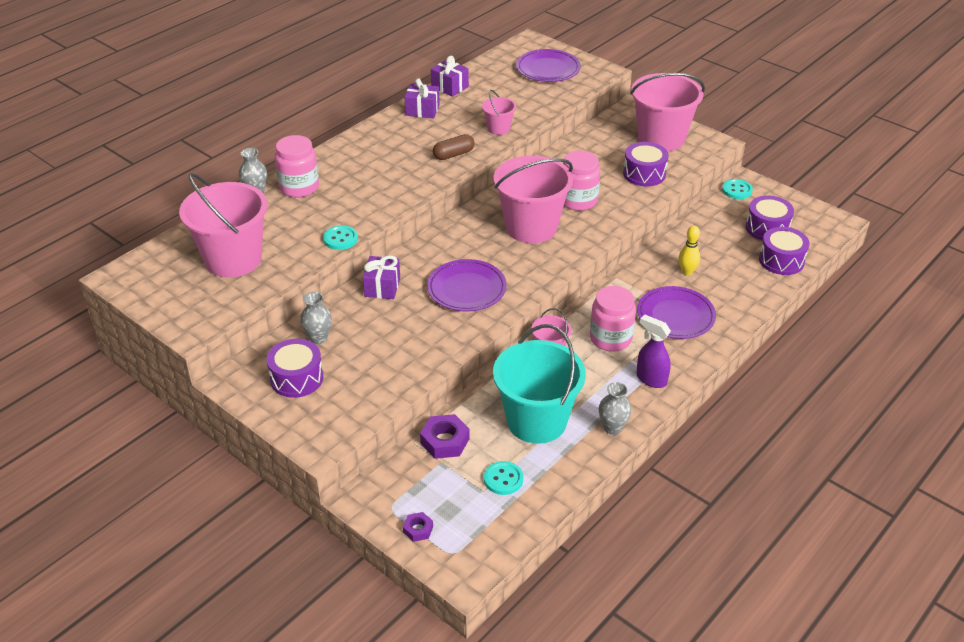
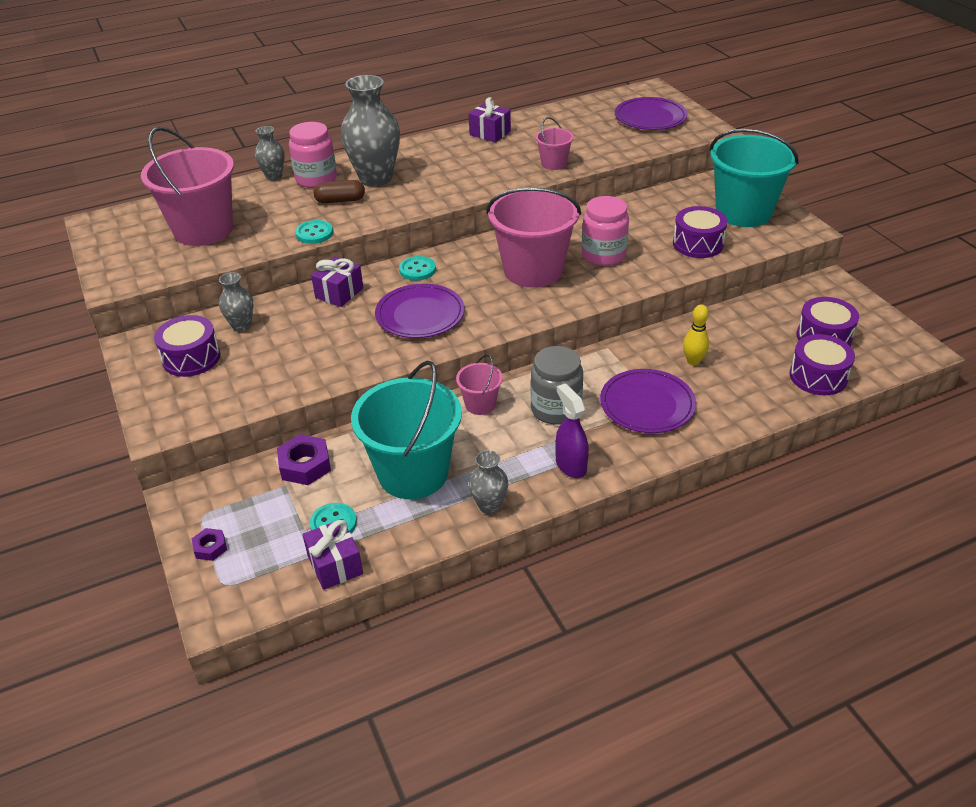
camera: 25 degrees right, 0 degrees up
(353, 175) = (375, 178): none -> grey vase
(450, 87) = (534, 117): purple gift -> purple gift (335, 565)
(453, 154) = (488, 179): brown capsule -> brown capsule (340, 200)
(610, 338) = (555, 409): pink jar -> grey jar
(661, 138) = (743, 212): pink bucket -> turquoise bucket
(737, 190) = (813, 288): turquoise button -> turquoise button (417, 270)

